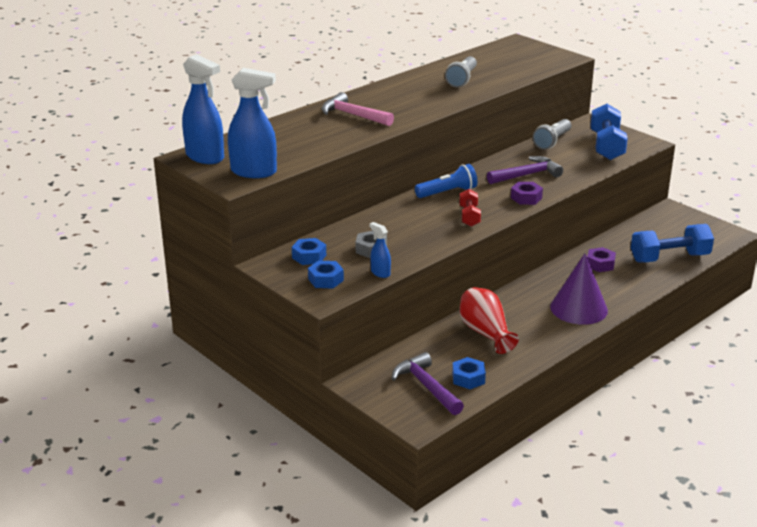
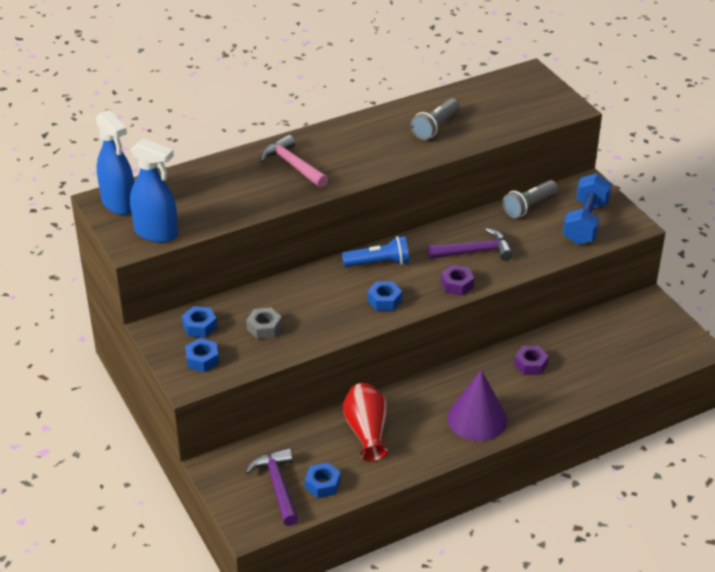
camera: 15 degrees right, 10 degrees up
(380, 273) = (258, 360): blue spray bottle -> none
(469, 216) = (384, 300): red dumbbell -> blue nut
(669, 258) = (610, 369): blue dumbbell -> none

